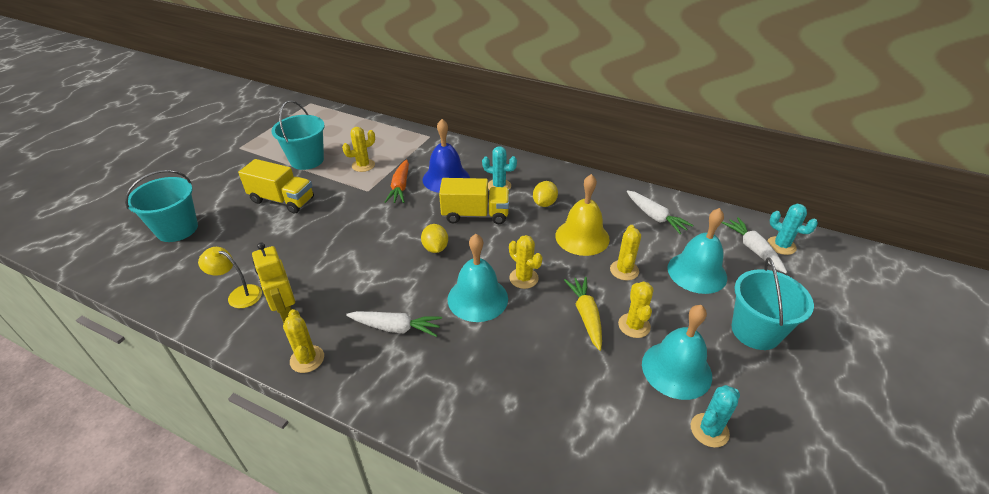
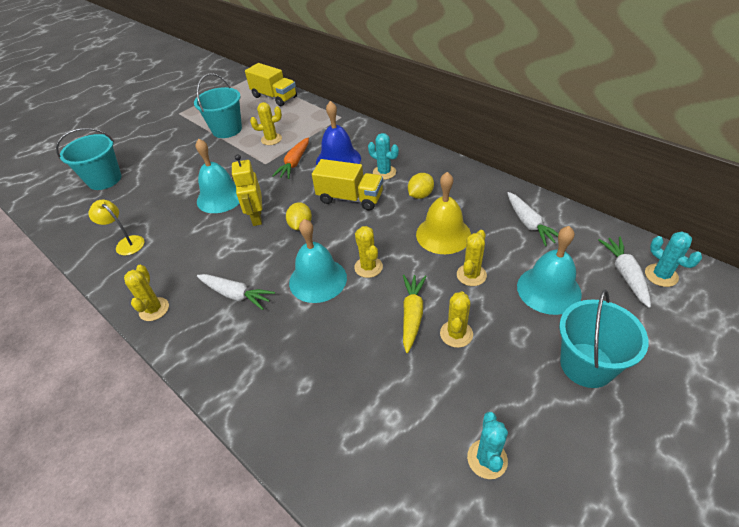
camera: 20 degrees right, 5 degrees up
(282, 200) = (193, 164): yellow truck -> yellow truck (274, 97)
(285, 311) = (155, 264): yellow robot -> yellow robot (256, 217)
(676, 369) = (480, 388): turquoise bell -> turquoise bell (220, 197)
(709, 430) = (487, 459): turquoise cactus -> turquoise cactus turned 60 degrees counterclockwise

